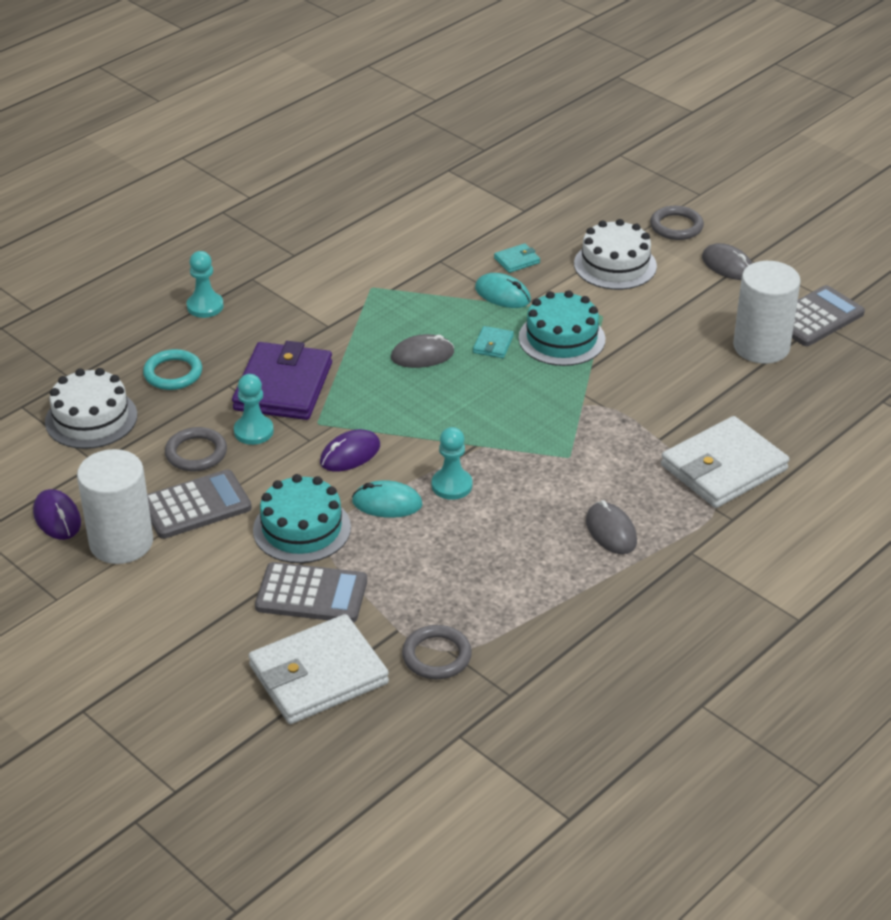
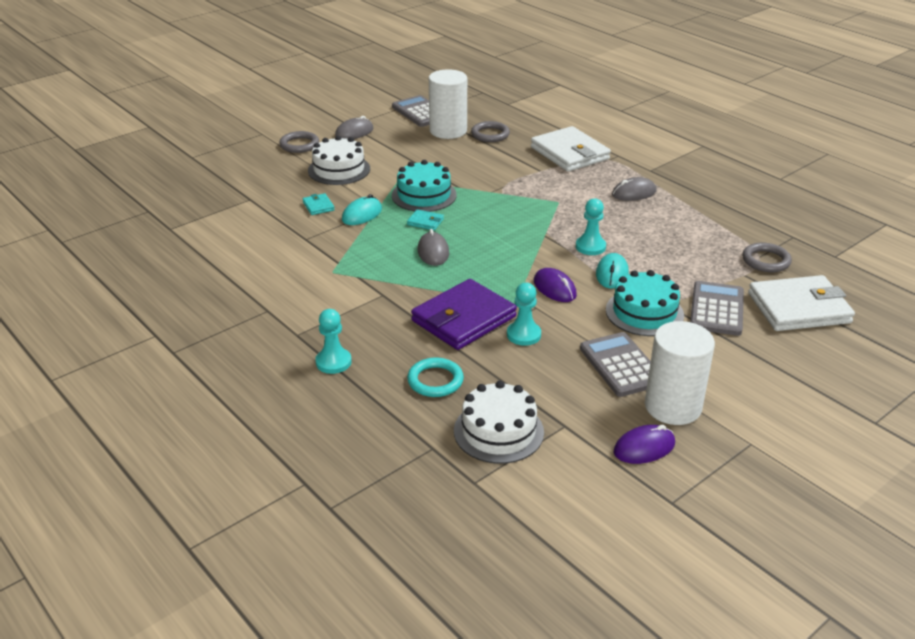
camera: 85 degrees left, 5 degrees down
(196, 453) = (552, 366): grey ring -> grey ring (490, 134)
(283, 386) = (464, 319): purple wallet -> purple wallet turned 60 degrees counterclockwise
(318, 675) = (798, 308): white wallet -> white wallet turned 75 degrees counterclockwise

